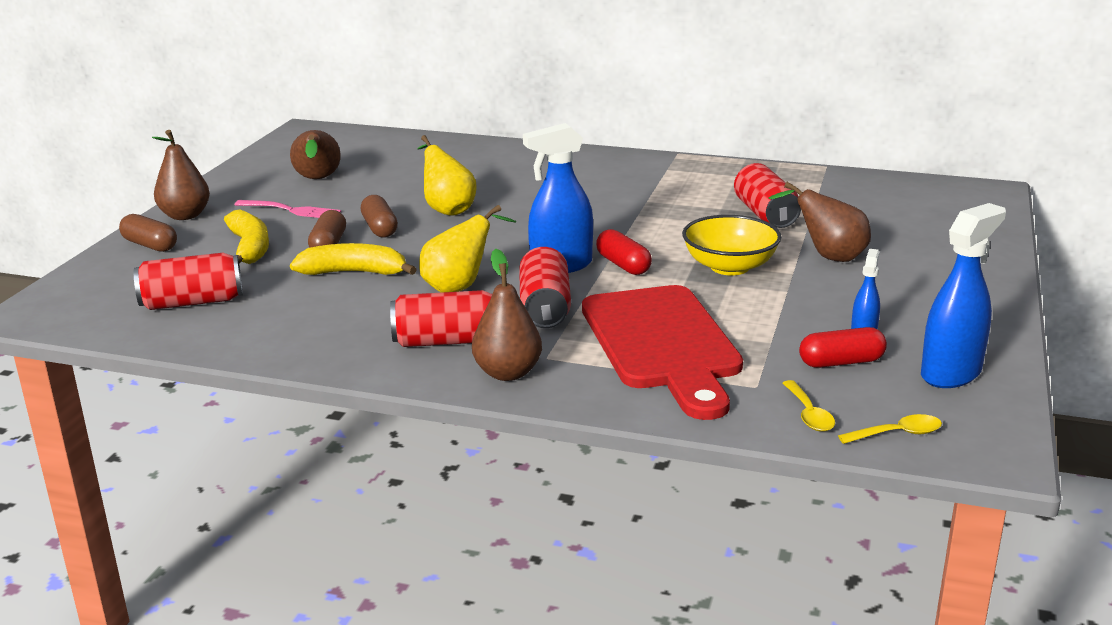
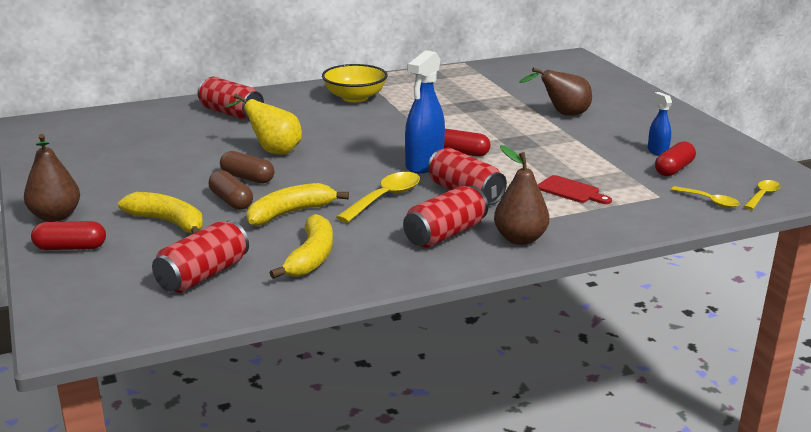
camera: 40 degrees left, 0 degrees up
(150, 245) = (70, 248): brown capsule -> red capsule
(291, 210) = (146, 186): pink fork -> none
(296, 318) = (311, 257): none -> yellow banana
(317, 180) = (122, 158): brown pear -> none
(460, 287) = (385, 198): yellow pear -> yellow spoon
(662, 344) = (571, 191): red cutting board -> red cutting board, size x0.40
(729, 267) = (523, 135): yellow bowl -> yellow bowl (355, 97)
(765, 214) = (484, 99): red can -> red can (231, 113)
(951, 373) = (729, 157): blue spray bottle -> none

